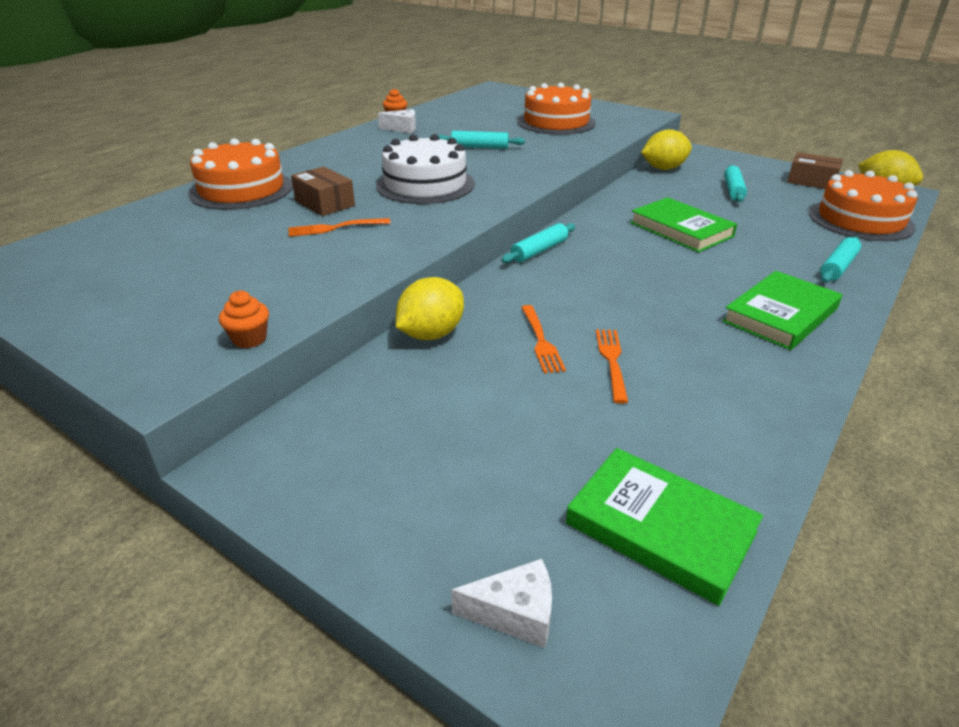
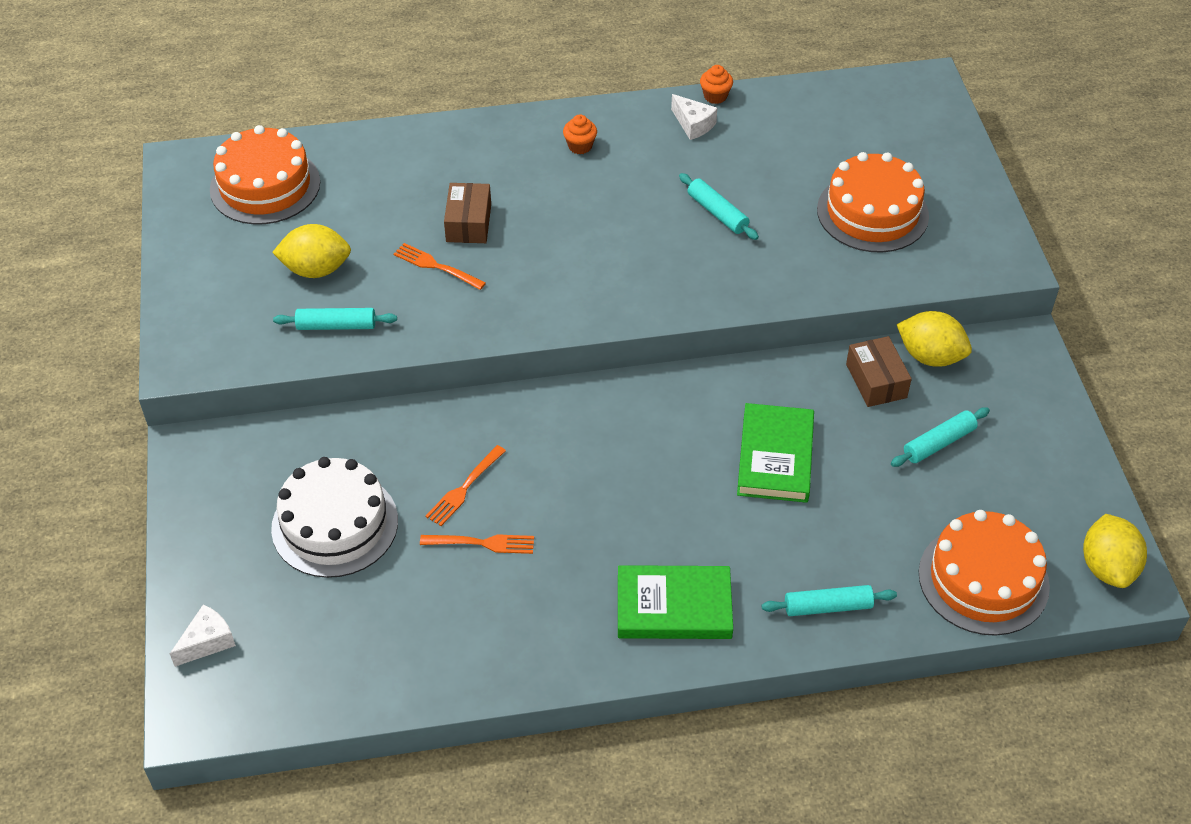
camera: 45 degrees right, 15 degrees up
(241, 190) = (431, 156): orange cake -> orange cake (265, 186)
(249, 339) = (255, 359): orange cupcake -> orange cupcake (580, 146)
(425, 184) = (580, 248): white cake -> white cake (335, 524)
(431, 334) = (405, 424): yellow lemon -> yellow lemon (316, 269)
(515, 613) = (207, 642): white cheese -> white cheese turned 90 degrees counterclockwise
(539, 250) = (607, 391): turquoise rolling pin -> turquoise rolling pin (336, 325)
(612, 361) = (482, 543): orange fork -> orange fork turned 45 degrees clockwise
(660, 528) = (329, 666): green book -> none
(811, 181) = (1059, 493): brown box -> brown box (876, 381)

